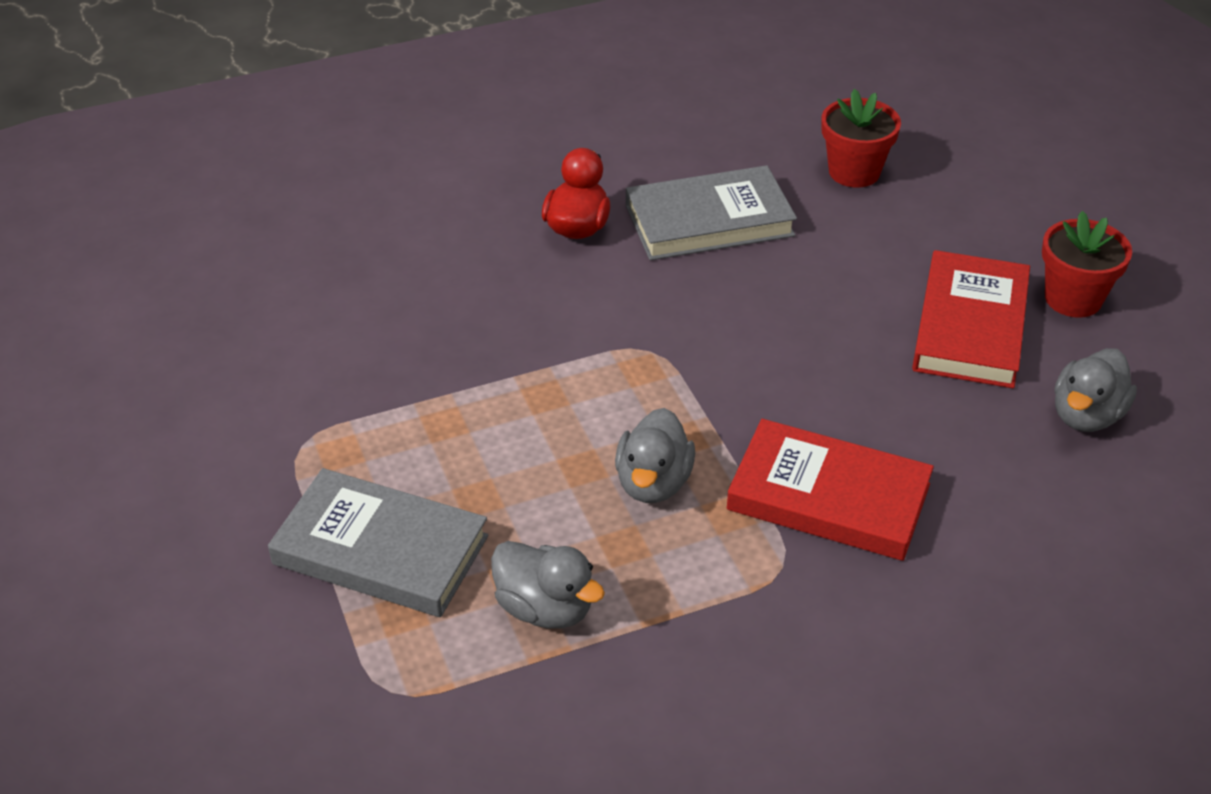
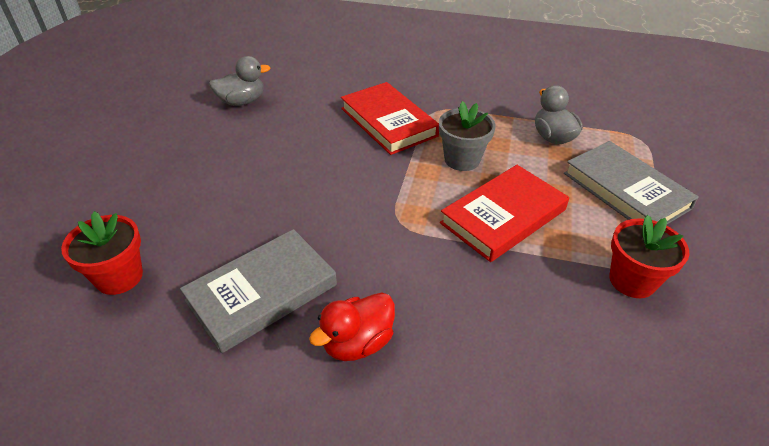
camera: 145 degrees left, 0 degrees up
(653, 483) = (462, 159): grey duck -> grey flower pot
(709, 221) = (262, 293): grey book -> grey book turned 60 degrees counterclockwise
(970, 326) = (223, 153): red book -> red book (503, 216)
(1073, 299) = (158, 141): red flower pot -> red flower pot (632, 280)

